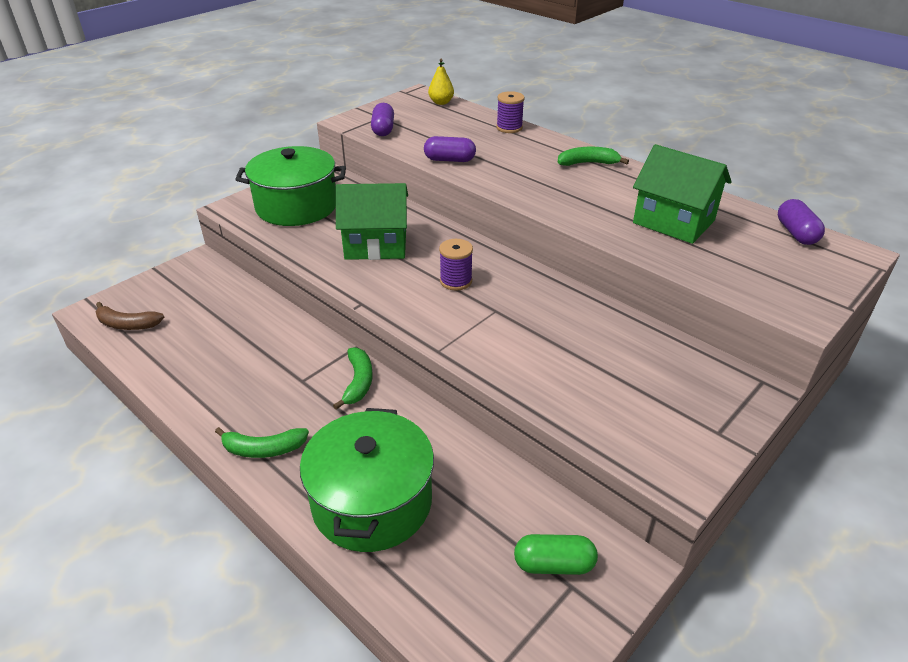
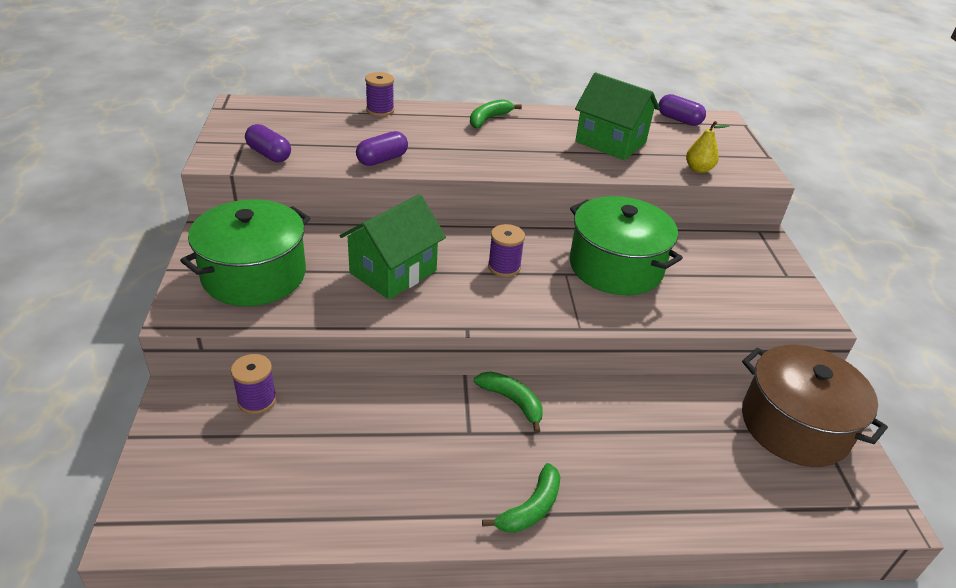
camera: 50 degrees left, 0 degrees up
(127, 324) = (207, 510): brown banana -> none
(228, 286) = (257, 400): none -> purple spool
(372, 502) = (658, 477): green pot -> green pot (615, 267)
(441, 102) = (277, 107): yellow pear -> yellow pear (698, 169)
(554, 564) = (794, 425): green capsule -> brown pot
(673, 222) = (610, 142): green house -> green house turned 45 degrees clockwise

